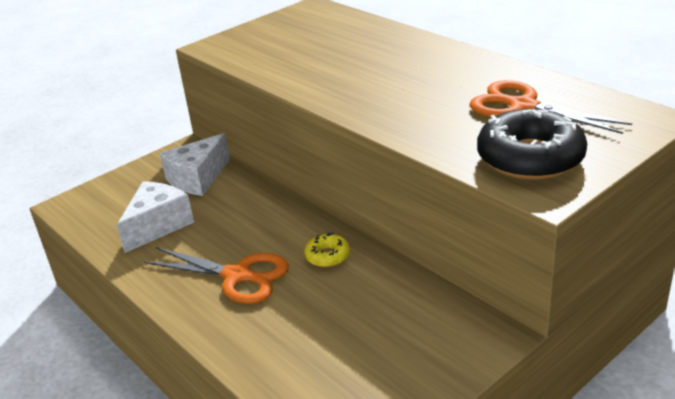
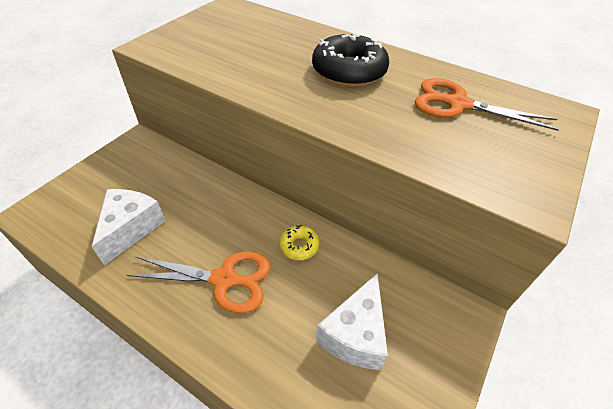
camera: 20 degrees left, 15 degrees up
(198, 178) = (156, 171): white cheese -> white cheese (355, 334)
(530, 158) = (497, 162): black donut -> black donut (349, 71)

